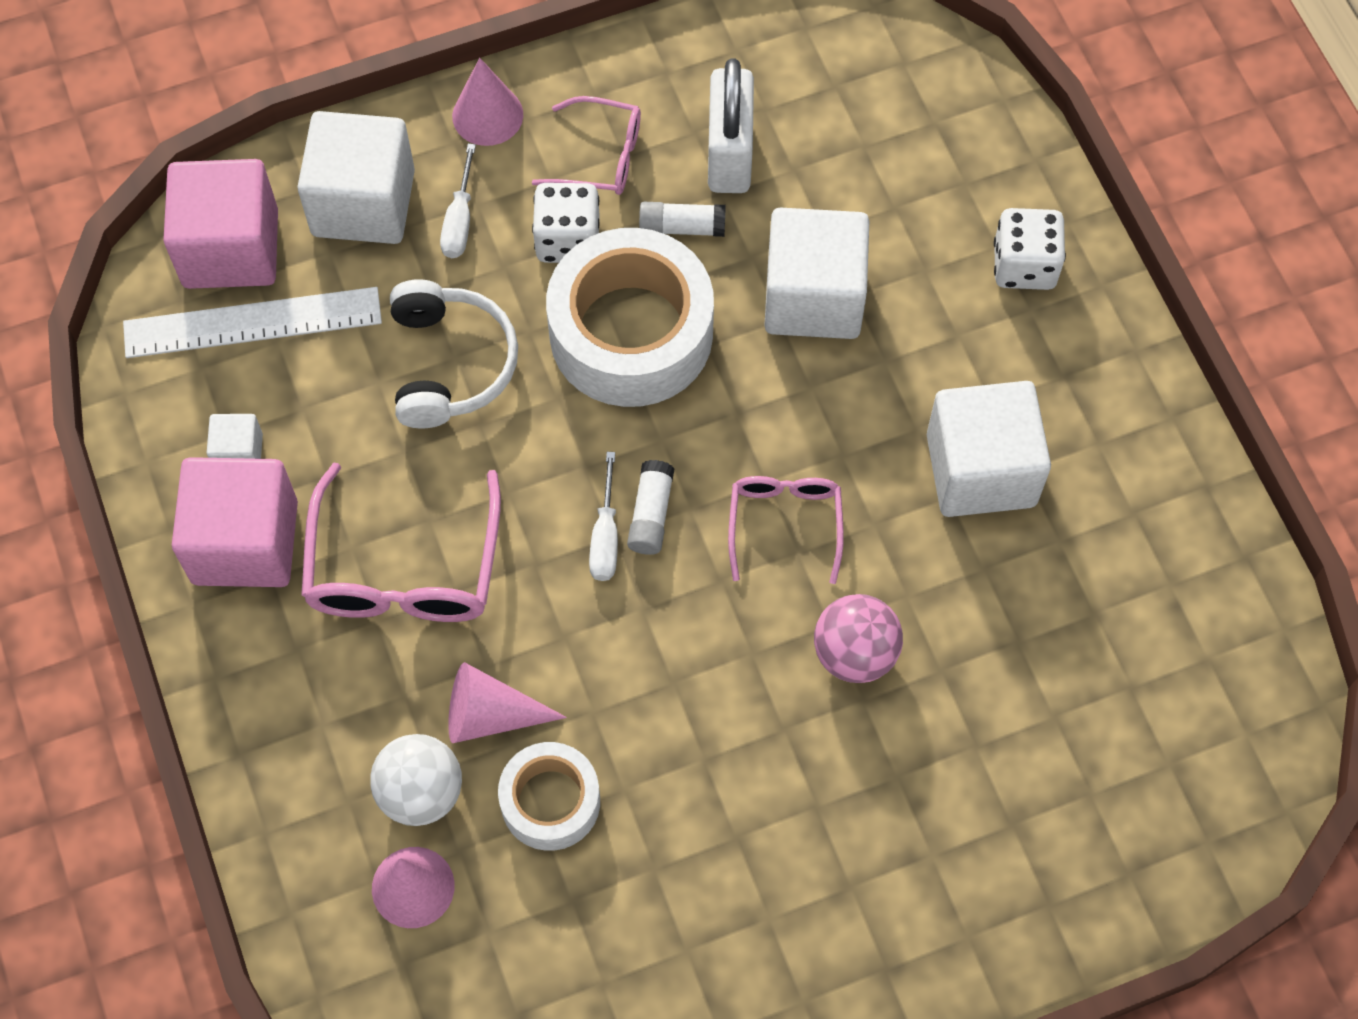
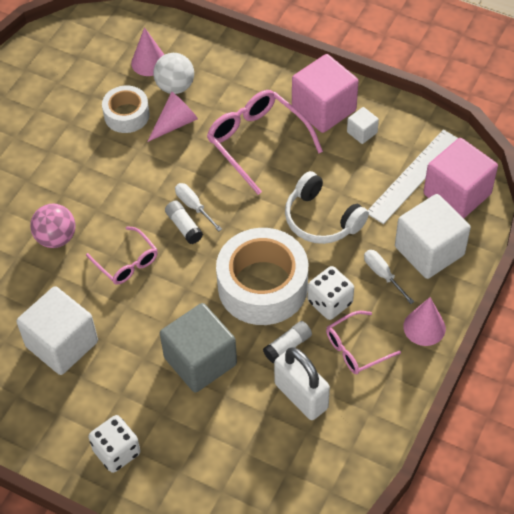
camera: 140 degrees right, 10 degrees down
(813, 297) = (200, 361): white cube -> grey cube

